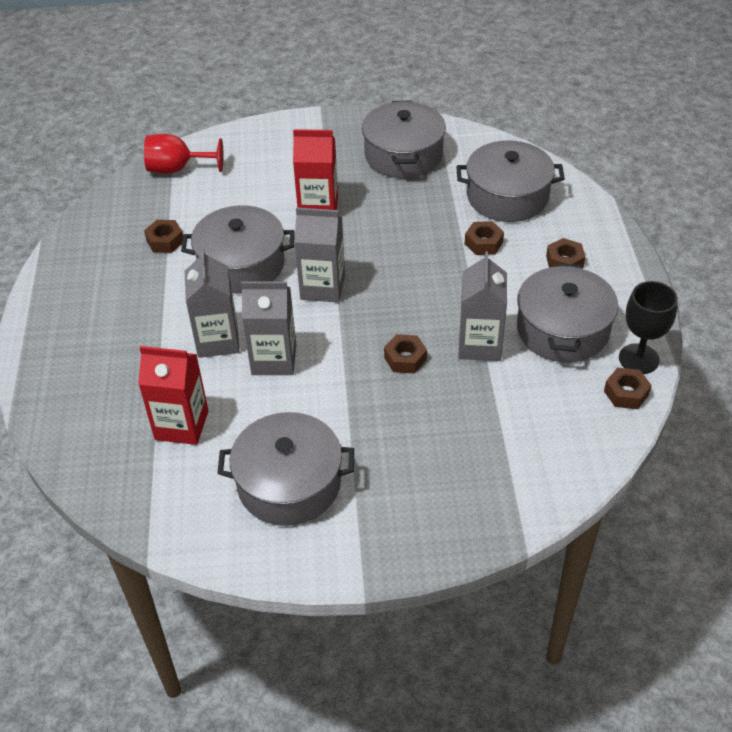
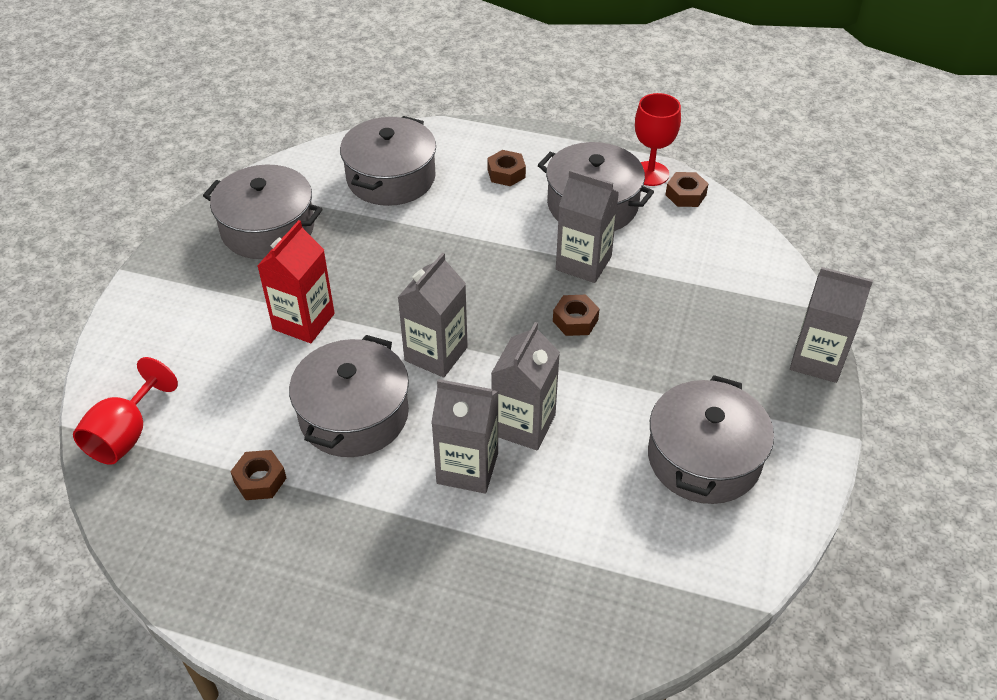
camera: 70 degrees left, 0 degrees up
(181, 425) = (584, 534): red carton -> none
(450, 546) = (817, 360): none -> grey carton
(483, 243) = (446, 215): brown nut -> none
(638, 359) = (650, 174): black goblet -> red goblet

